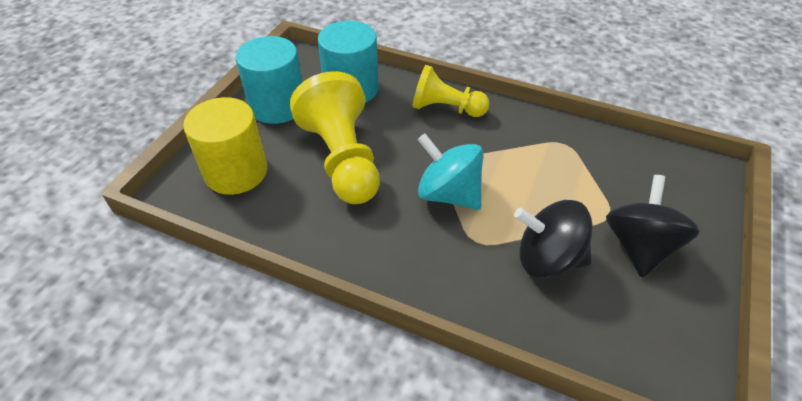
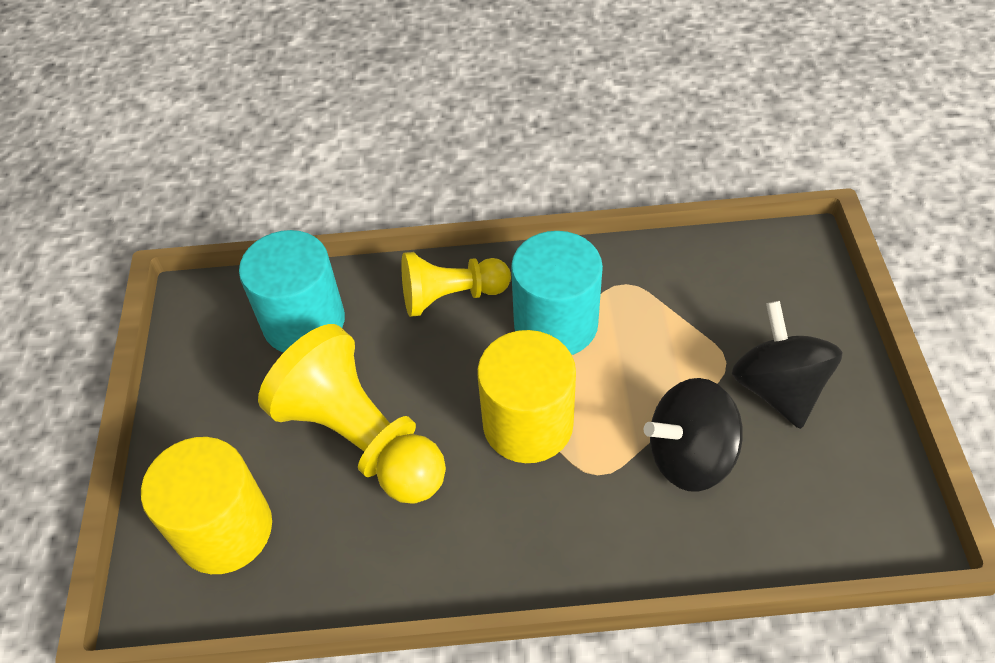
camera: 25 degrees left, 5 degrees up
(277, 106) = (214, 396): turquoise cylinder -> turquoise cylinder (555, 324)
(448, 194) = (528, 424): turquoise spinning top -> yellow cylinder

